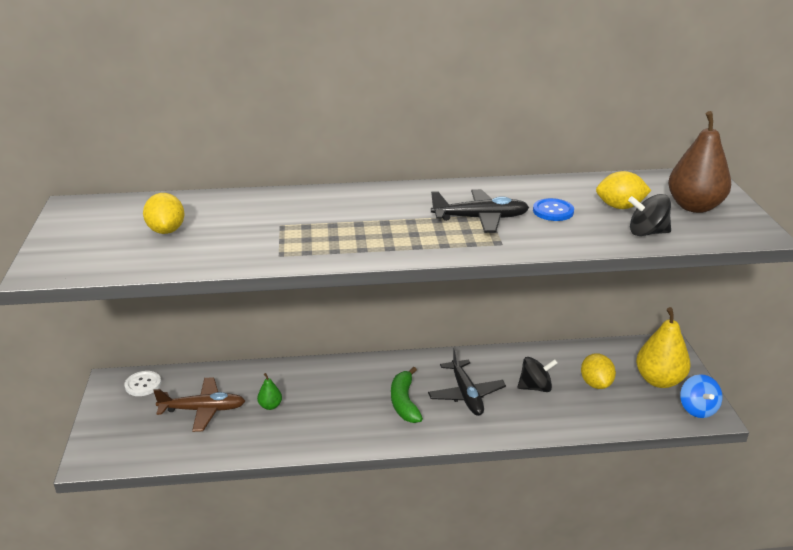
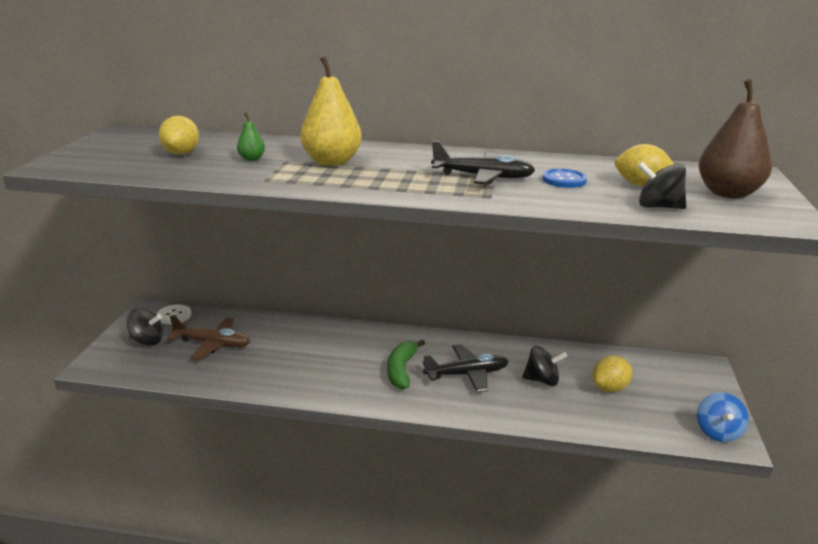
camera: 15 degrees right, 5 degrees down
(131, 419) = (147, 341): none -> black spinning top
(270, 406) = (274, 351): green pear -> green pear (251, 159)
(466, 394) = (467, 374): black plane -> black plane turned 105 degrees counterclockwise
(596, 384) = (609, 388): yellow lemon -> yellow lemon turned 45 degrees clockwise
(659, 380) = (683, 397): yellow pear -> yellow pear (331, 162)

